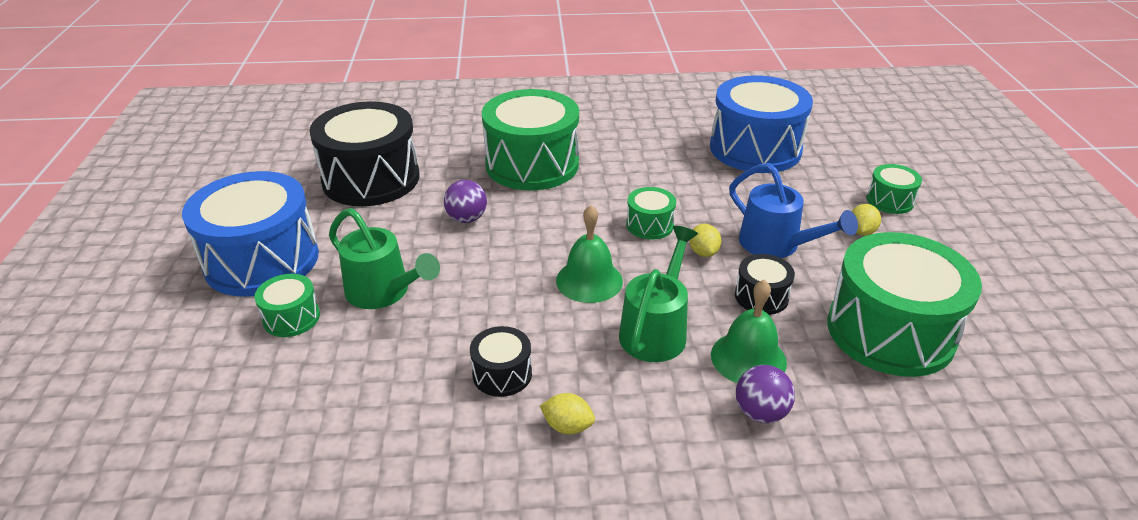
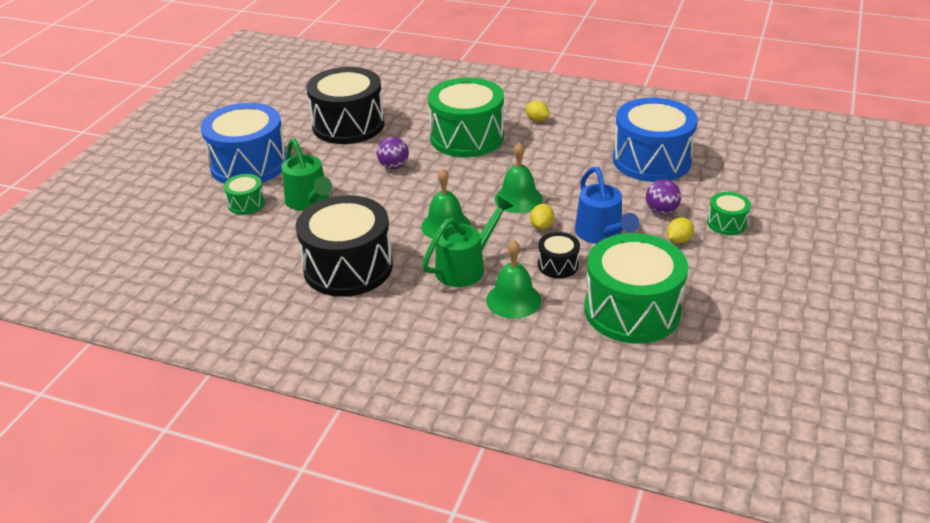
camera: 25 degrees right, 0 degrees up
(502, 374) = (348, 267): black drum -> black drum, size x2.19
(567, 426) = (366, 306): yellow lemon -> yellow lemon (537, 120)
(649, 225) = (518, 199): green drum -> green bell
(760, 412) = (493, 332): purple ball -> purple ball (661, 211)

